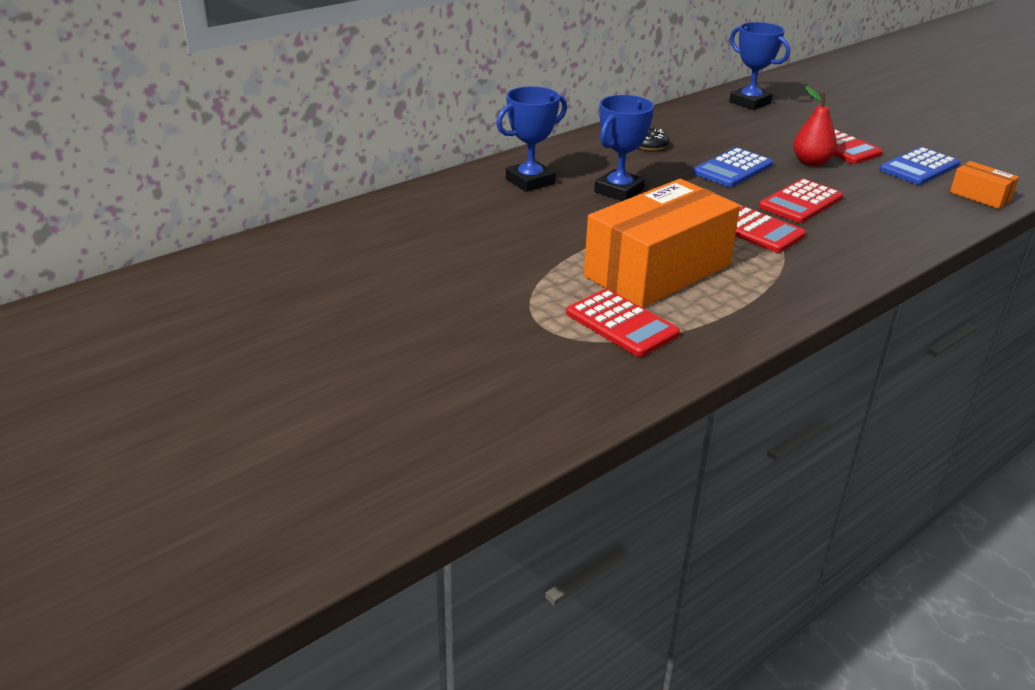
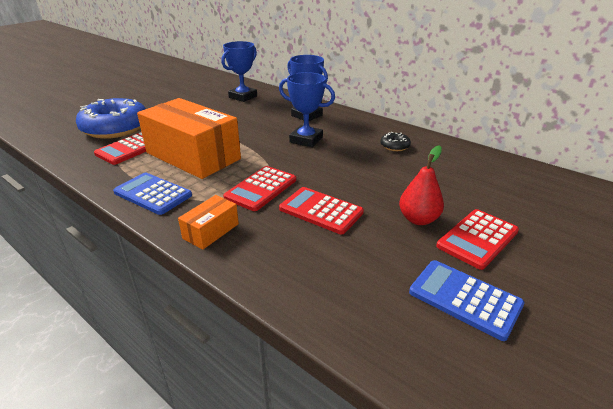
camera: 80 degrees right, 0 degrees up
(525, 345) = (115, 128): none -> blue donut
(732, 169) = (373, 179): blue calculator -> blue calculator (153, 194)
(750, 102) = (547, 187): blue trophy -> blue trophy (243, 97)
(980, 196) = (406, 350): orange box -> orange box (211, 231)

